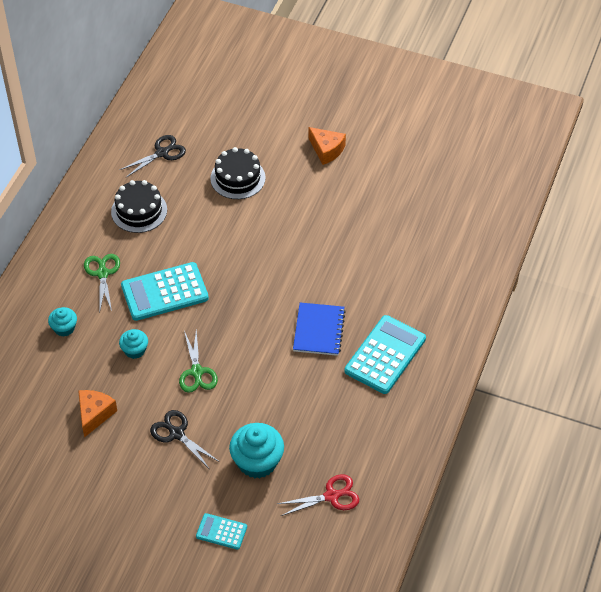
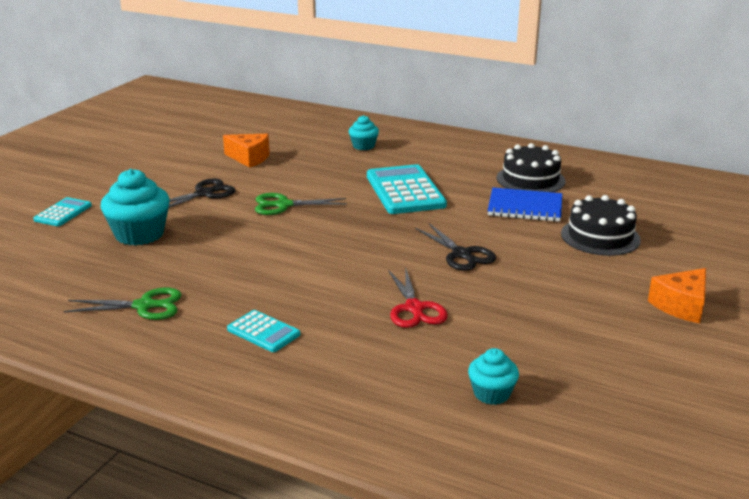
camera: 95 degrees right, 25 degrees down
(102, 273) = (436, 162): green scissors -> green scissors (145, 306)
(135, 350) = (325, 175): turquoise cupcake -> turquoise cupcake (491, 393)
(162, 153) = (631, 193): black scissors -> black scissors (462, 255)
(319, 330) = (324, 282): blue notebook -> blue notebook (525, 207)
(332, 496) = (57, 278): red scissors -> red scissors (415, 309)
(385, 355) = (263, 332): turquoise calculator -> turquoise calculator, size x0.52

